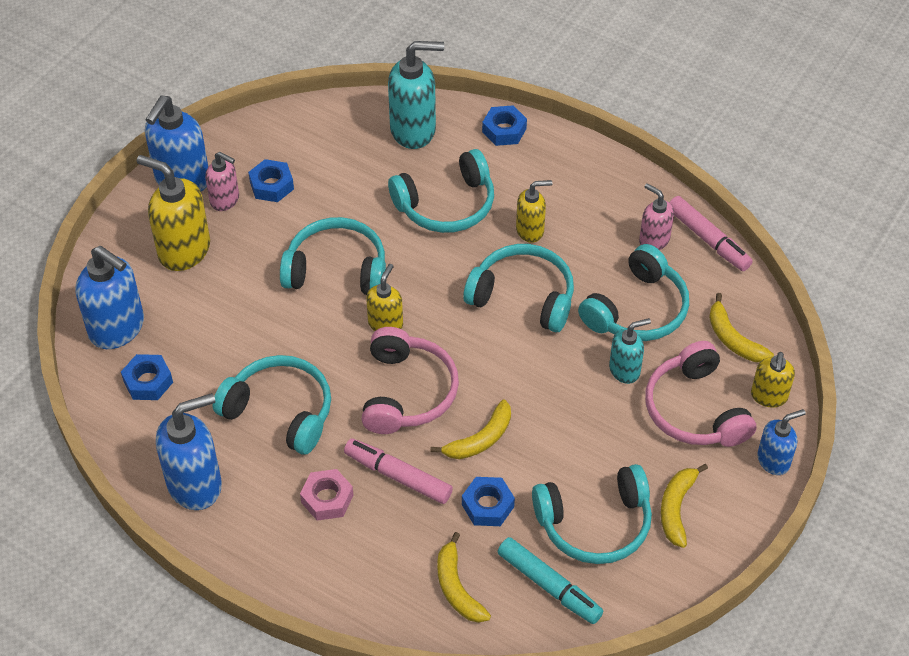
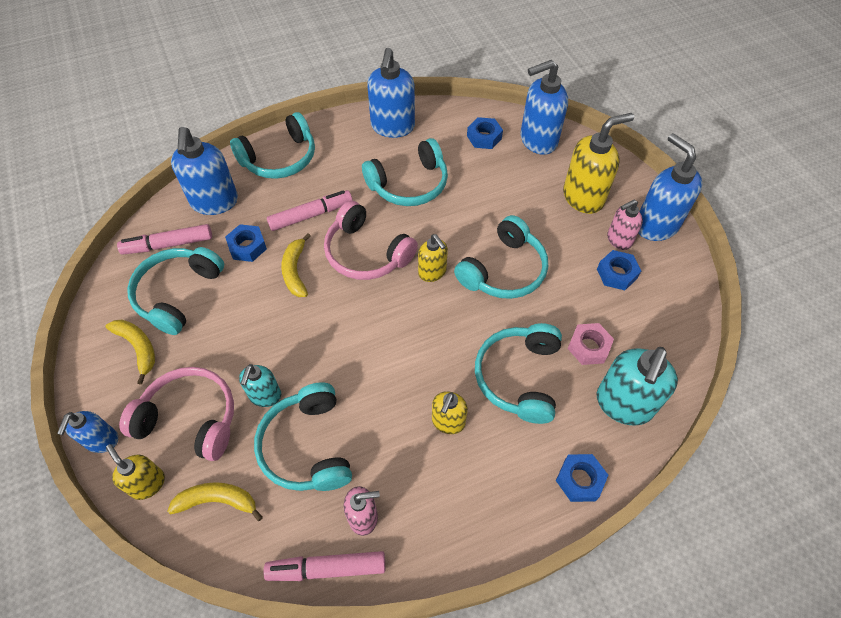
camera: 125 degrees right, 5 degrees up
(327, 499) = (328, 176): pink nut -> pink nut (588, 347)
(457, 587) = (214, 202): yellow banana -> blue soap dispenser
(523, 296) = (387, 372): turquoise headphones -> turquoise headphones (280, 158)
(548, 585) = (169, 244): turquoise marker -> pink marker

